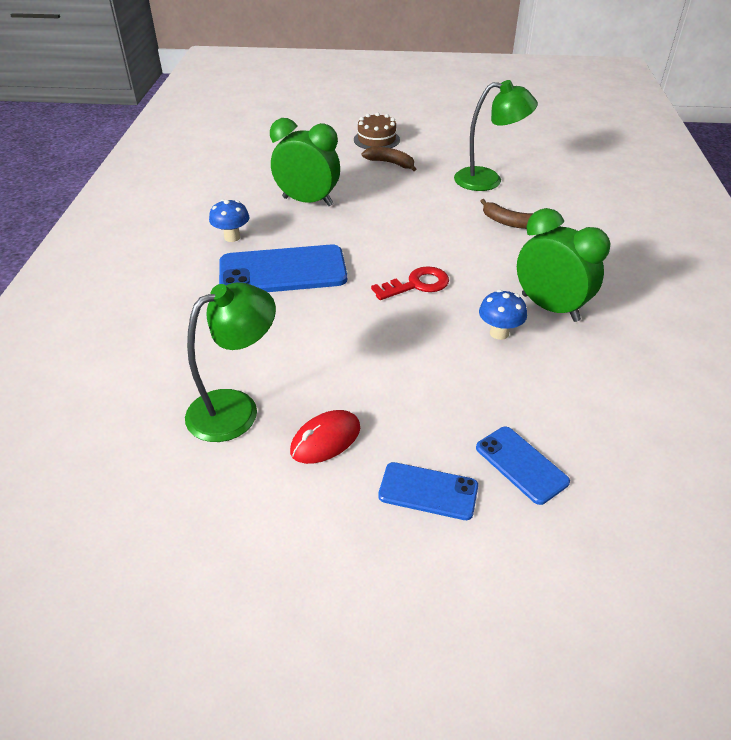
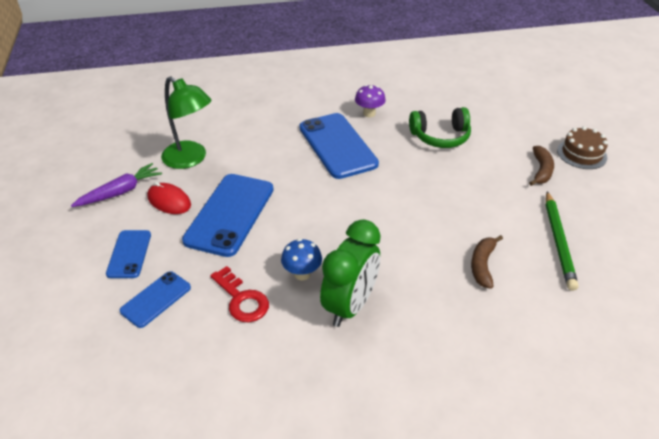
camera: 75 degrees right, 0 degrees up
(232, 237) = (369, 113): blue mushroom -> purple mushroom
(277, 499) = (120, 192): none -> purple carrot
(307, 201) = (440, 137): green clock -> green headphones
(378, 379) = (230, 214): none -> blue phone
(417, 284) = (350, 217): red key -> red key (242, 299)
(488, 180) = (558, 242): green lamp -> green pencil

